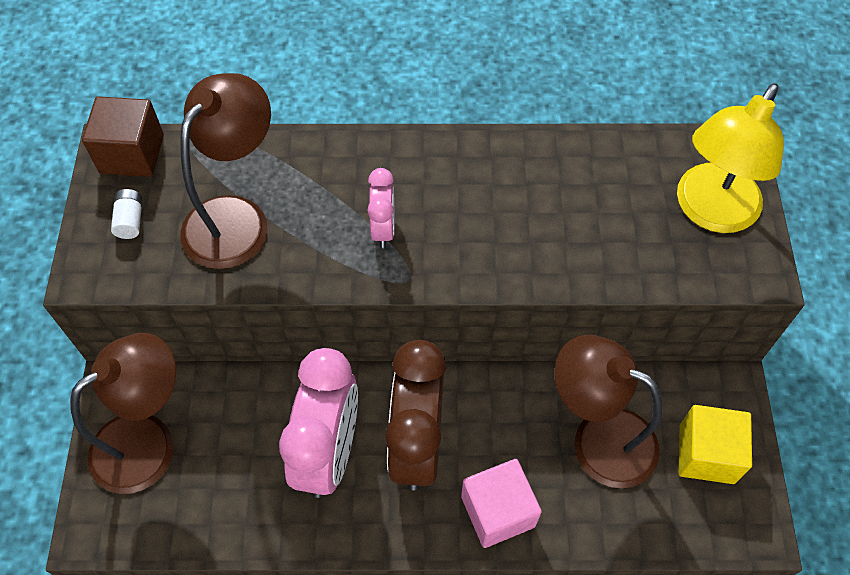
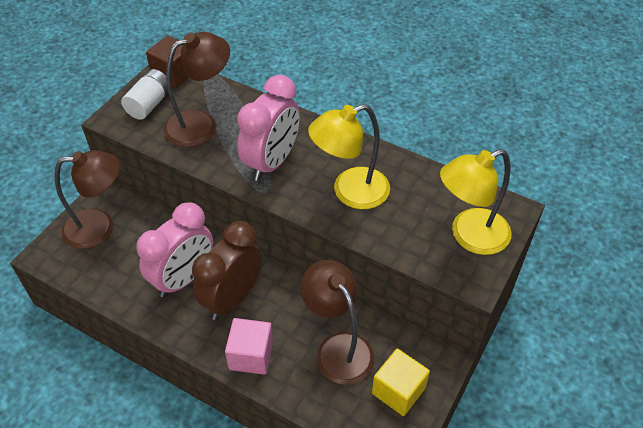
camera: 30 degrees right, 10 degrees down
(130, 220) = (149, 104): white battery -> white battery, size x1.83
(383, 229) = (272, 162): pink clock -> pink clock, size x2.05
(520, 223) = (350, 192): none -> yellow lamp

